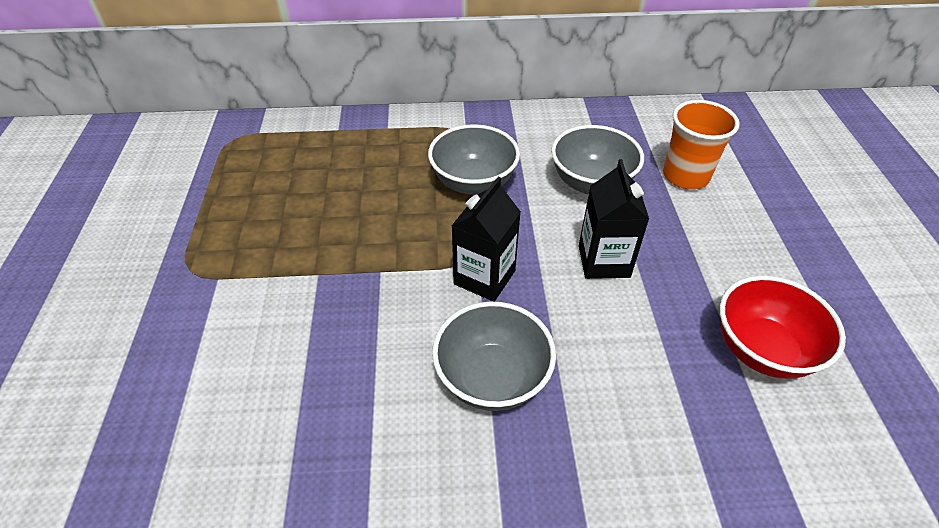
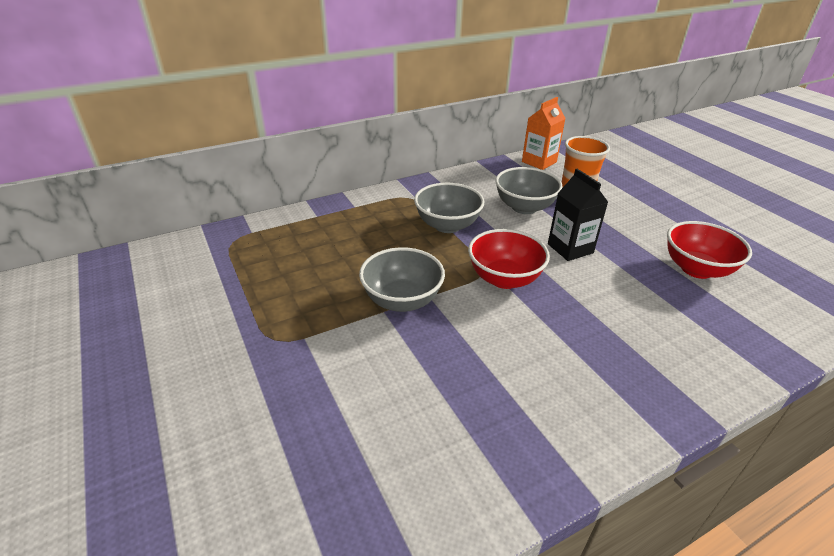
camera: 25 degrees left, 10 degrees down
(484, 277) = (504, 279): black carton -> red bowl
(492, 378) = (561, 335): grey bowl -> grey bowl (402, 300)
(667, 119) = (539, 162): none -> orange carton

